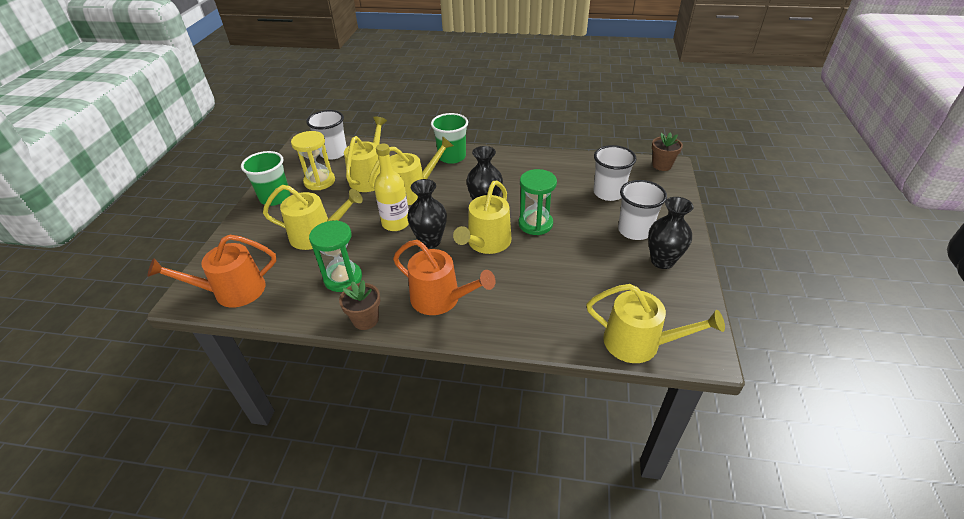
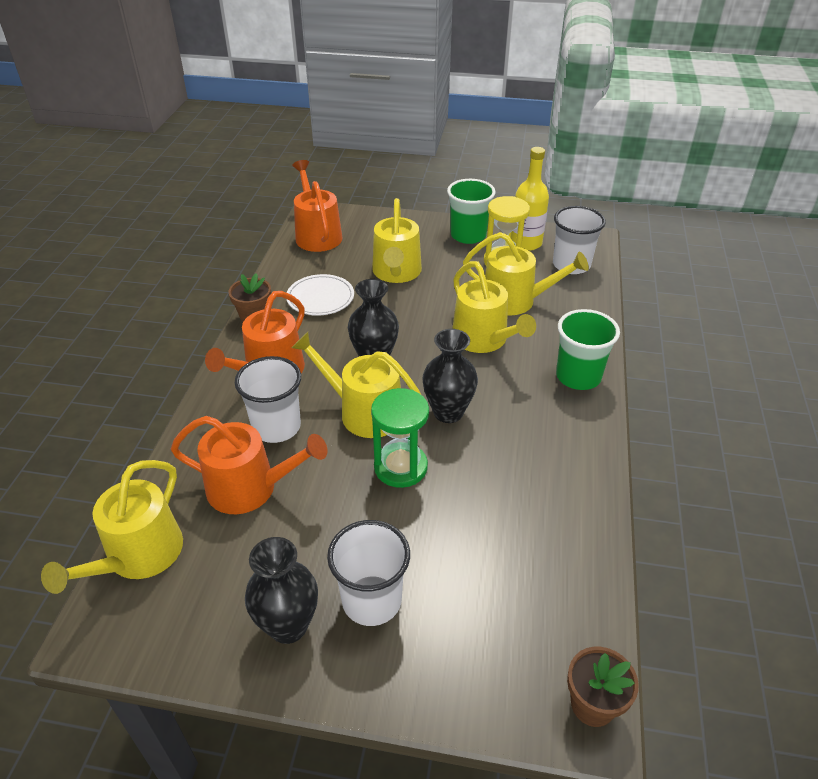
camera: 90 degrees right, 0 degrees up
(343, 278) = (320, 298): green hourglass -> white plate
(396, 223) = (413, 329): yellow bottle -> yellow bottle (526, 243)
(565, 292) = (250, 488): none -> orange watering can
(608, 193) = (484, 580): white cup -> white cup (276, 427)

